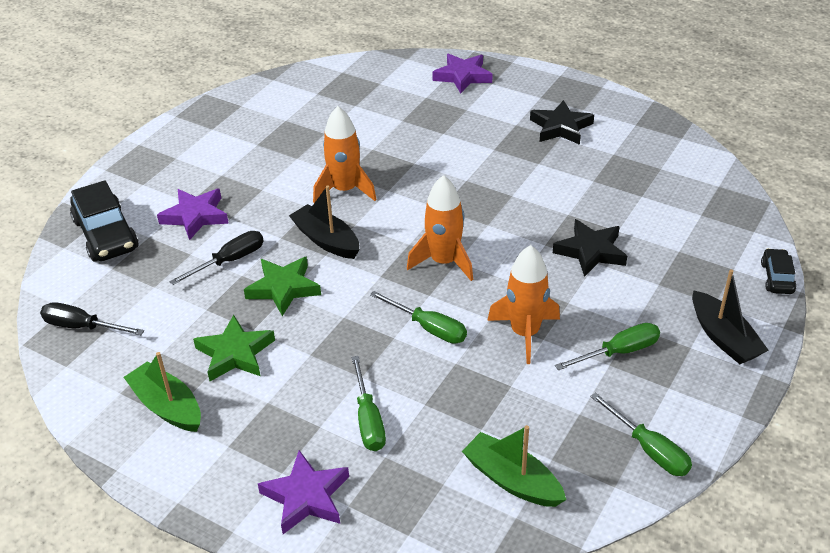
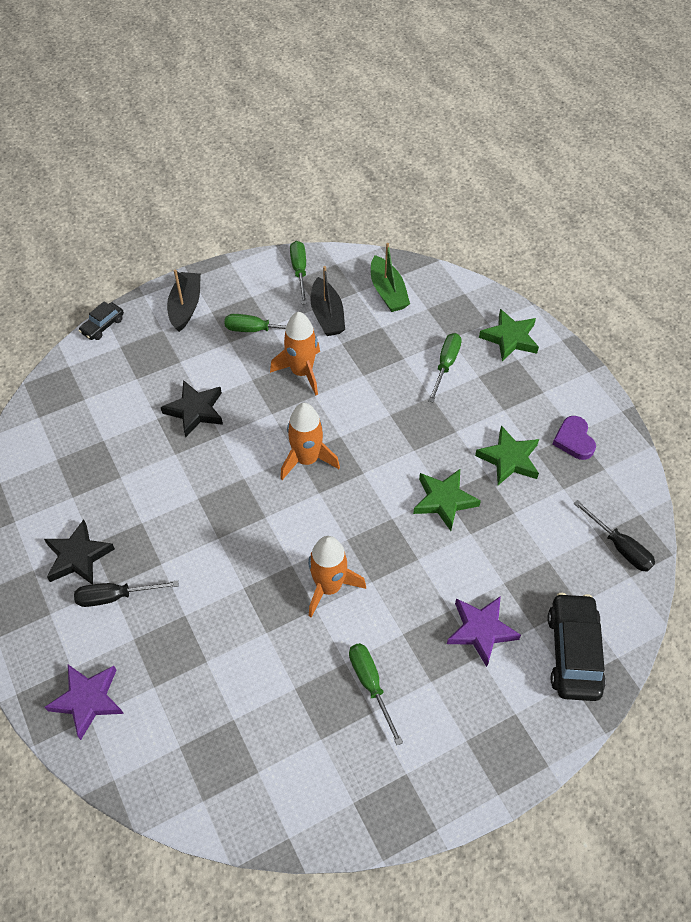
camera: 150 degrees left, 15 degrees up
(167, 406) = (574, 440): green boat -> purple heart
(229, 261) = (474, 555): black screwdriver -> black screwdriver (115, 596)
(306, 496) = (510, 338): purple star -> green star
(326, 240) = (382, 533): black boat -> black boat (327, 315)
(429, 328) = (361, 409): green screwdriver -> green screwdriver (370, 684)

